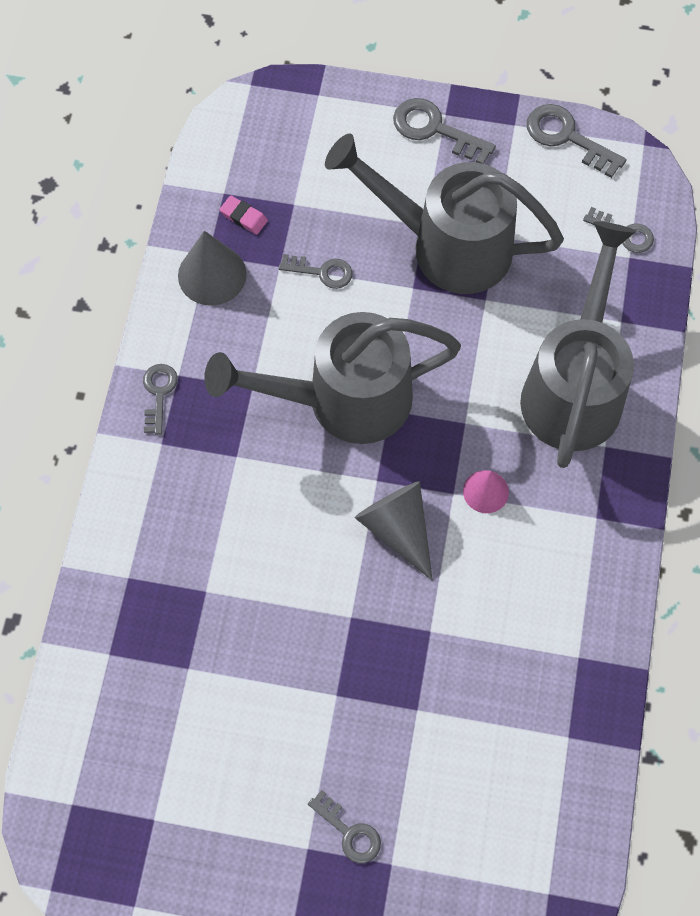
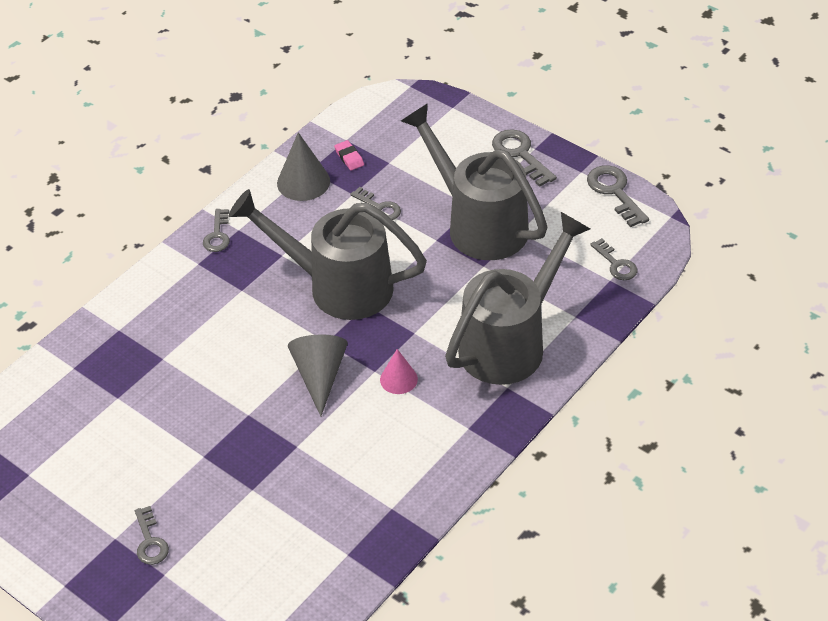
camera: 30 degrees right, 20 degrees down
(159, 393) = (217, 235): grey key -> grey key turned 150 degrees clockwise

